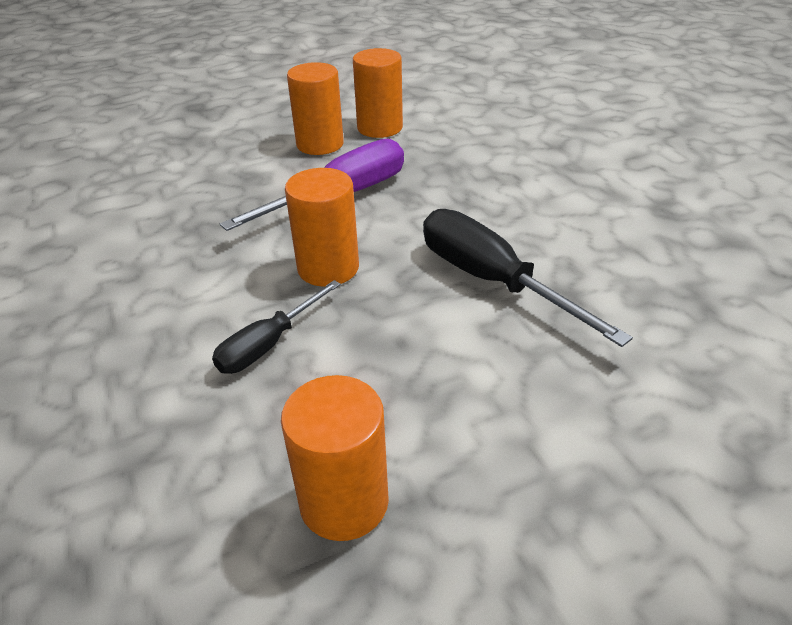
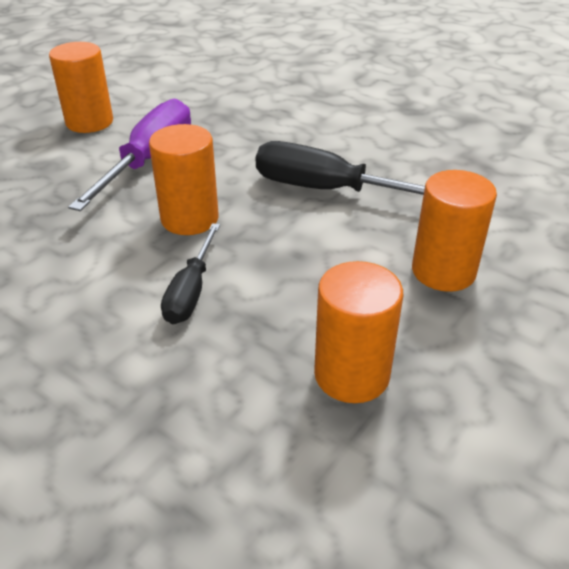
camera: 30 degrees left, 0 degrees up
(380, 128) = (135, 97): orange cylinder -> orange cylinder (443, 271)

